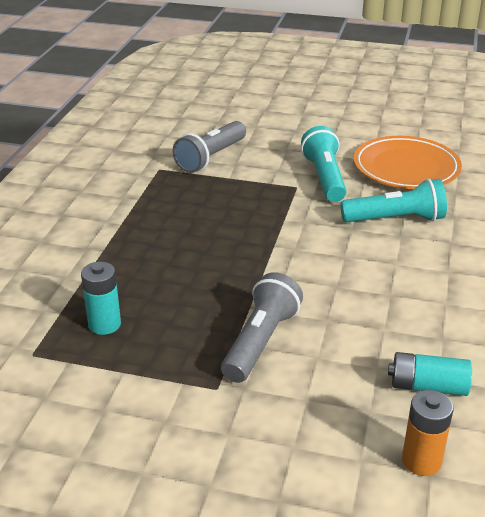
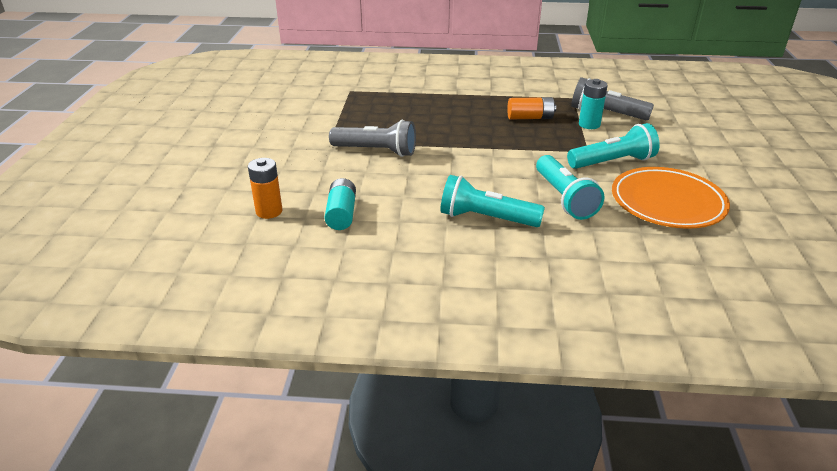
camera: 80 degrees right, 0 degrees up
(104, 324) = (380, 104): turquoise battery -> turquoise battery (589, 124)
(203, 206) = (530, 118): none -> orange battery
(436, 274) = (486, 218): none -> turquoise flashlight

